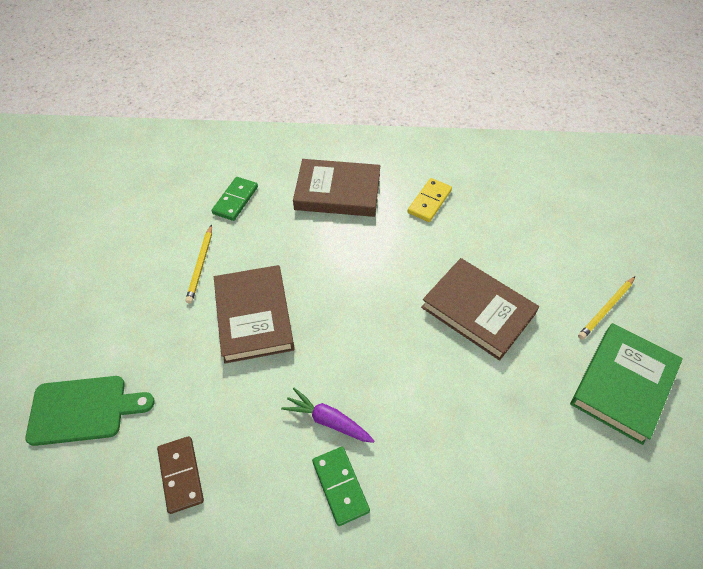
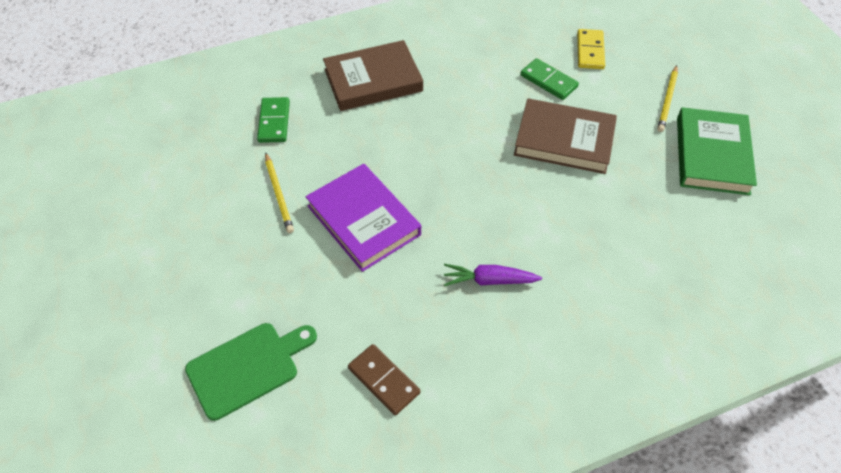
camera: 25 degrees left, 0 degrees up
(254, 316) = (363, 220): brown book -> purple book
(340, 486) = (532, 327): green domino -> green domino (548, 81)
(429, 201) = (466, 60): yellow domino -> yellow domino (590, 51)

